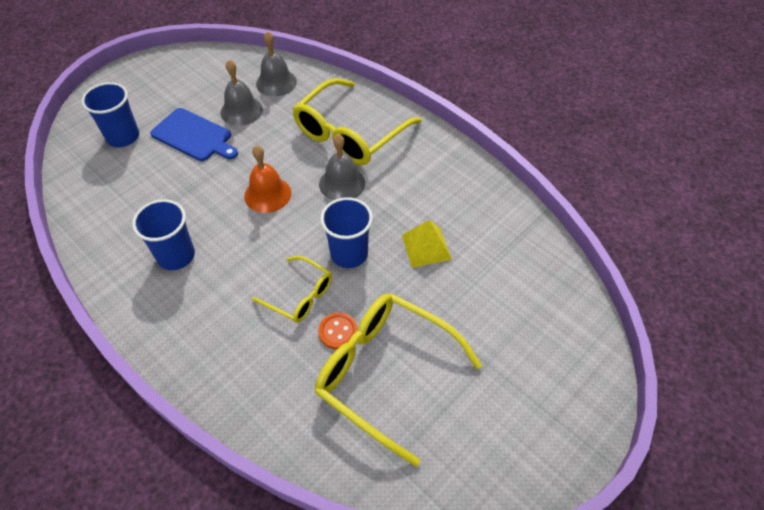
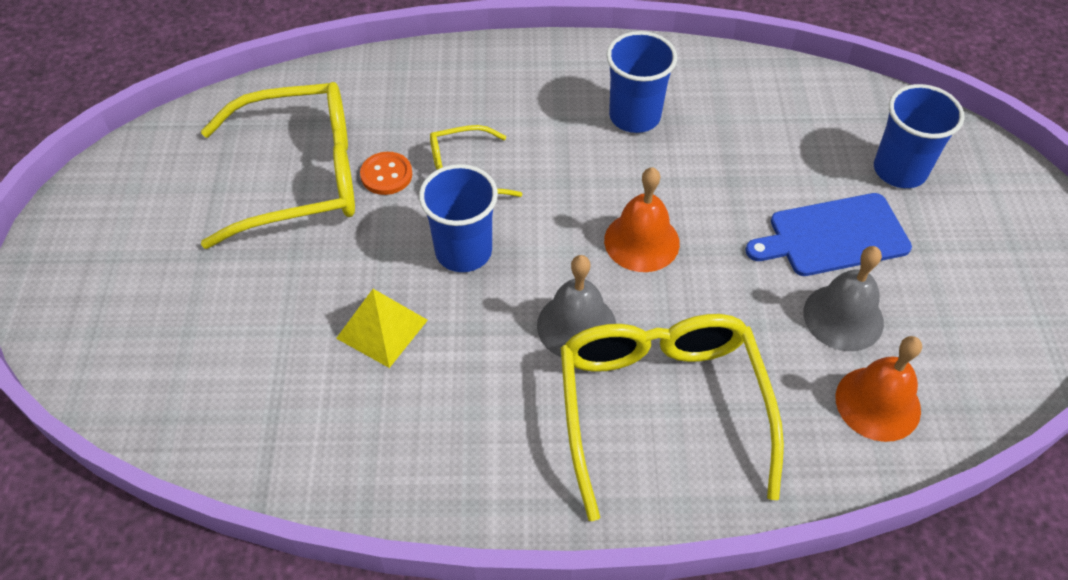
camera: 135 degrees right, 0 degrees up
(276, 82) = (878, 403): grey bell -> orange bell

